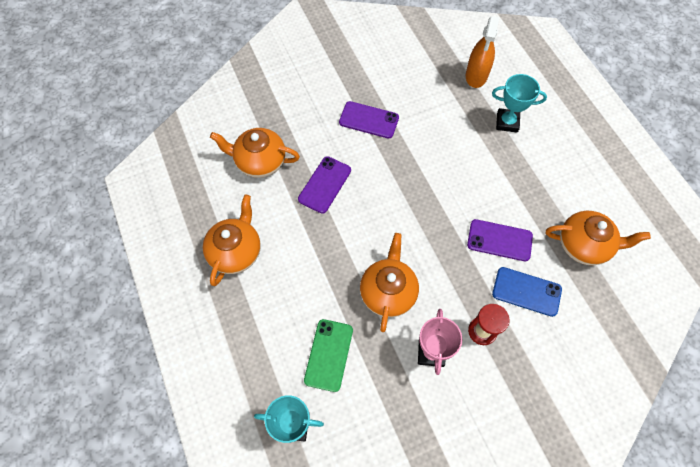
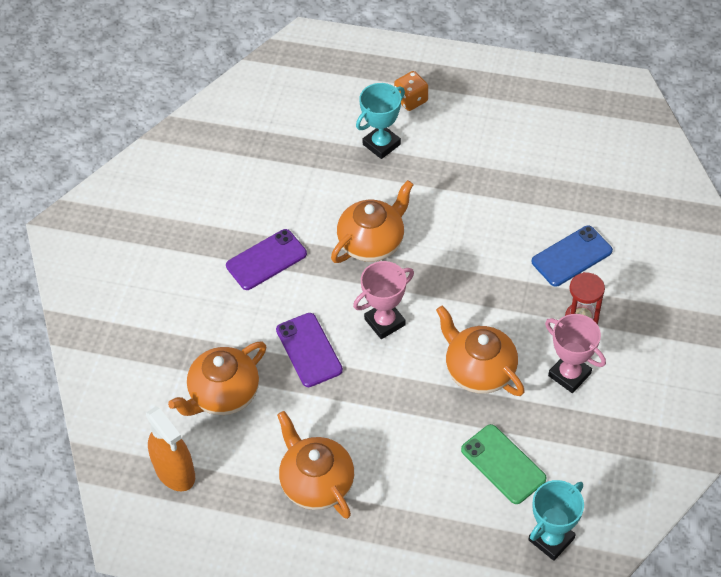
camera: 50 degrees left, 10 degrees down
(378, 212) = (385, 322): none -> pink trophy
(476, 75) = (302, 130): orange spray bottle -> orange spray bottle (175, 471)
(499, 240) = (503, 241): purple phone -> none
(556, 115) = (411, 100): none -> orange dice
(584, 245) = (564, 179): orange teapot -> orange teapot (372, 242)

